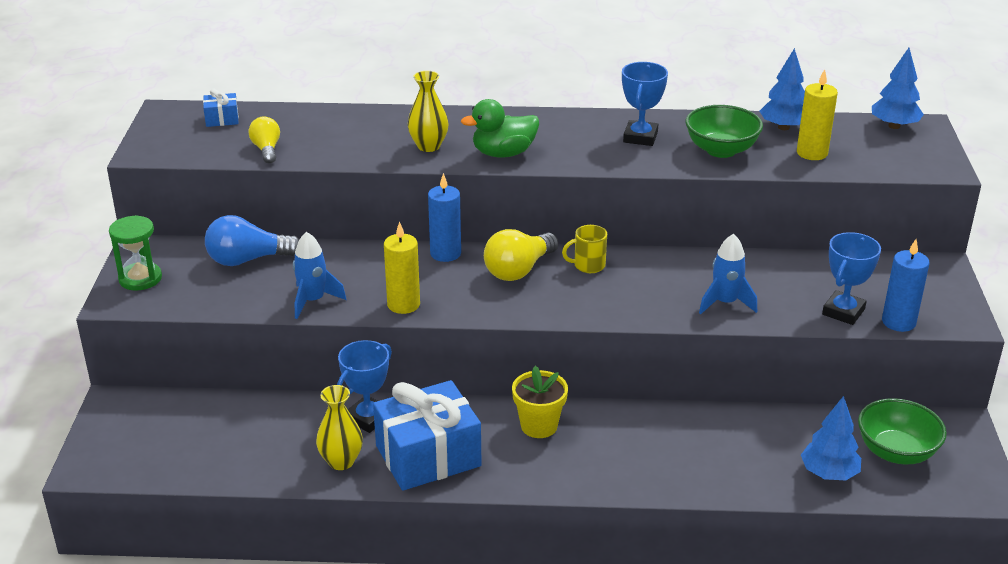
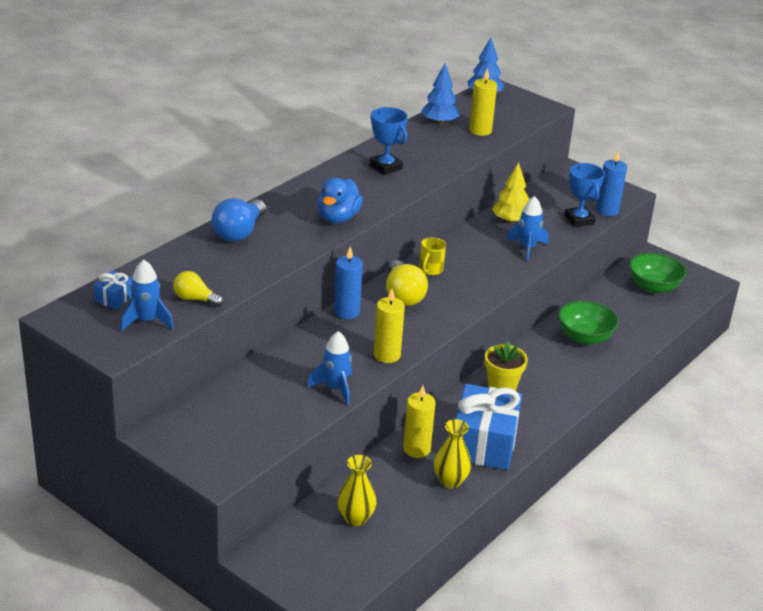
camera: 55 degrees left, 0 degrees up
(140, 278) = (201, 452): green hourglass -> none
(205, 145) = (147, 321): none -> blue rocket
(247, 260) = (242, 393): blue light bulb -> blue light bulb (239, 232)
(368, 418) = (416, 449): blue trophy -> yellow candle
(428, 146) = (287, 238): yellow vase -> yellow vase (355, 518)
(503, 153) = (338, 218): green duck -> blue duck
(721, 150) = (438, 152): green bowl -> green bowl (584, 337)
(761, 272) = (510, 221): none -> yellow tree
(828, 473) = (649, 316): blue tree -> none

